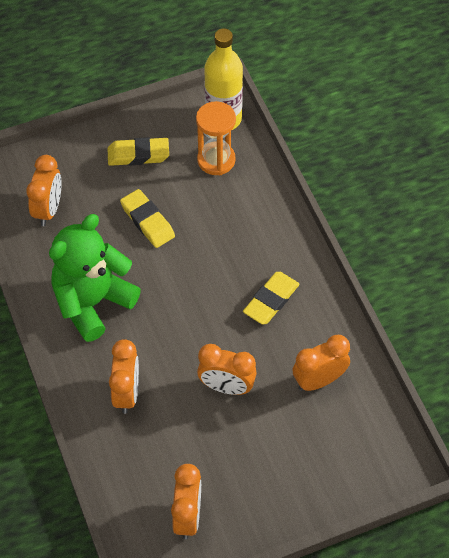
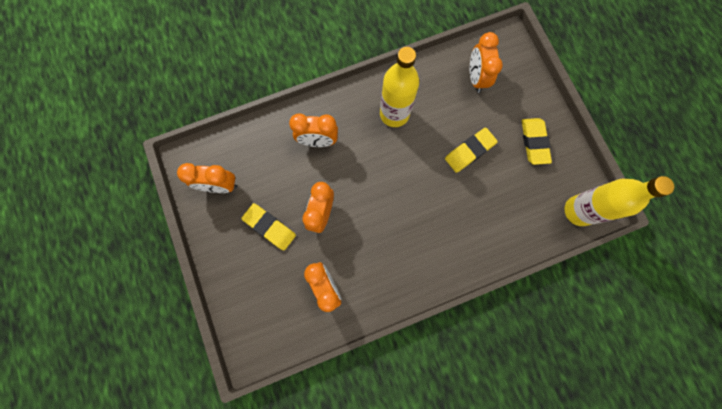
camera: 90 degrees right, 20 degrees up
(48, 209) = (476, 78): orange clock -> orange clock turned 75 degrees clockwise
(92, 302) = (394, 114): green teddy bear -> yellow bottle
(216, 160) = (534, 205): orange hourglass -> none
(271, 300) = (398, 249): yellow eraser -> yellow eraser (270, 227)

